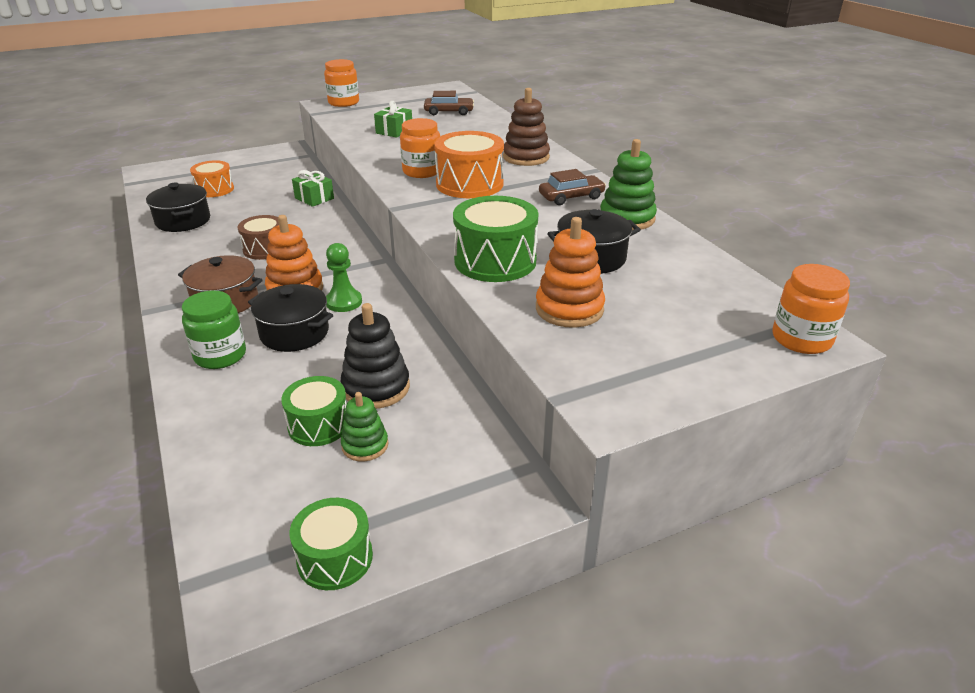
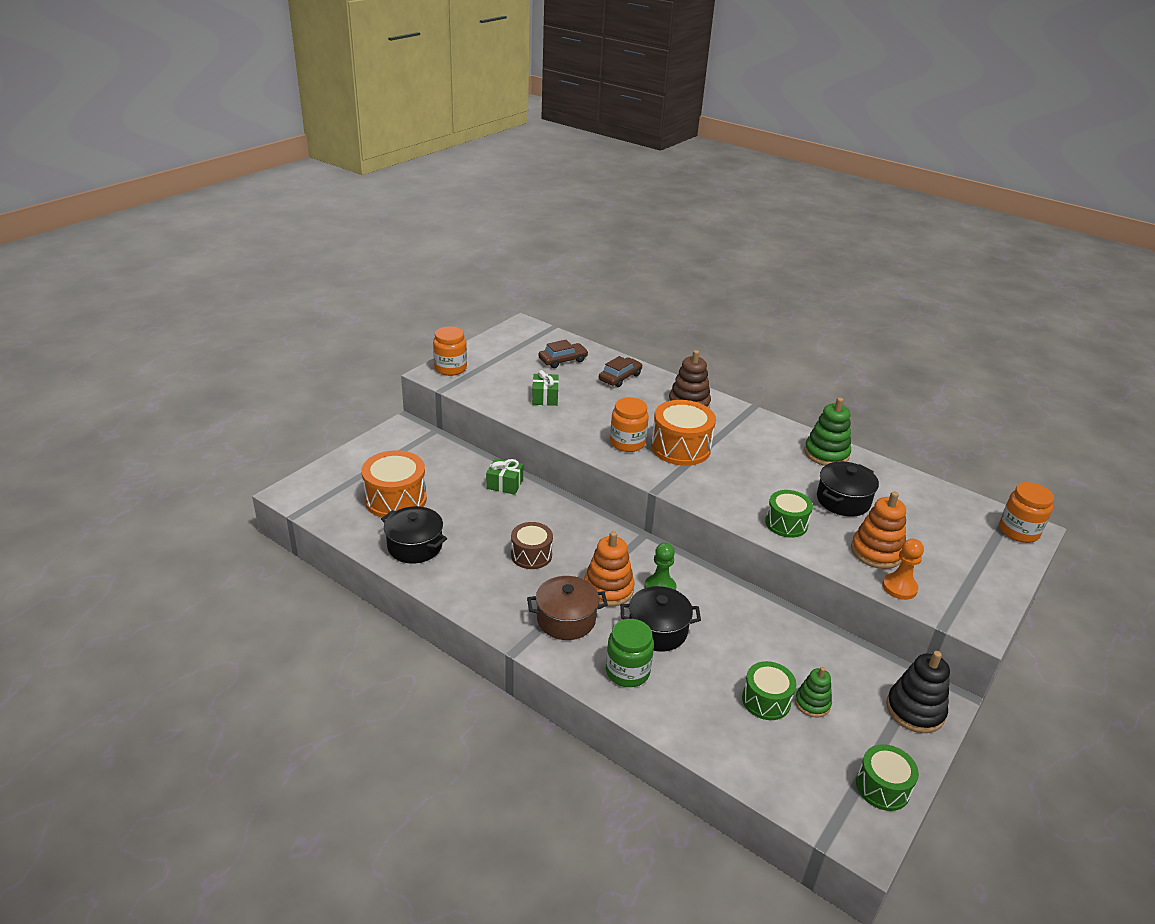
camera: 30 degrees left, 0 degrees up
(215, 189) = (396, 499): orange drum -> orange drum, size x1.58
(376, 387) = (768, 655): black stacking toy -> black stacking toy (915, 710)
(495, 261) = (786, 523): green drum -> green drum, size x0.63
(552, 347) = (899, 587): none -> orange pawn
(571, 197) = (767, 441): brown car -> brown car (620, 377)

